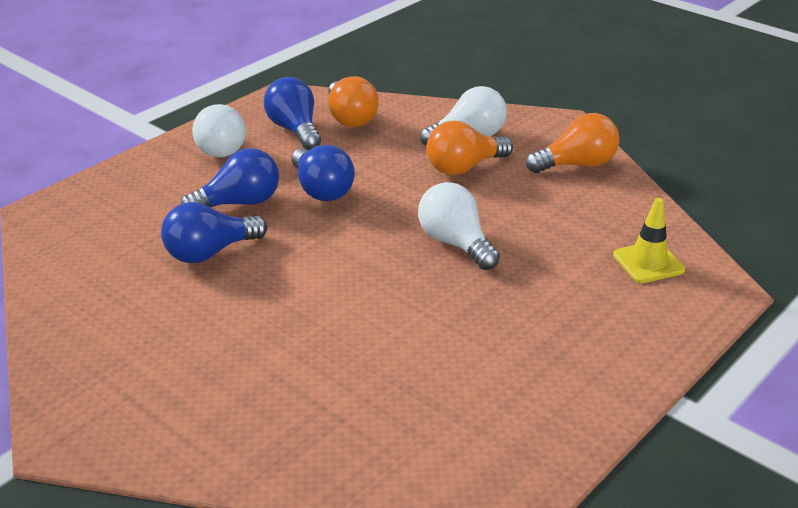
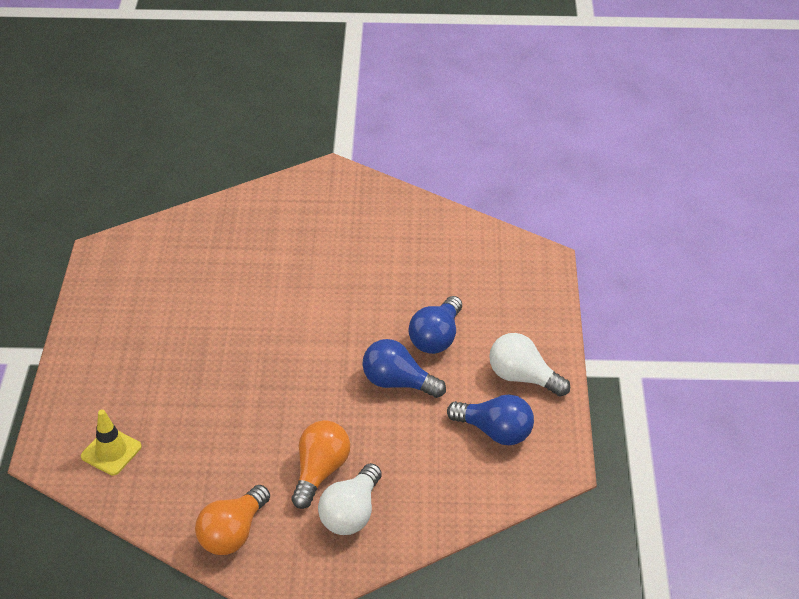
camera: 140 degrees right, 10 degrees up
(210, 252) = (402, 292): blue light bulb -> none
(350, 118) = (471, 474): orange light bulb -> none
(455, 243) = (257, 390): white light bulb -> none

